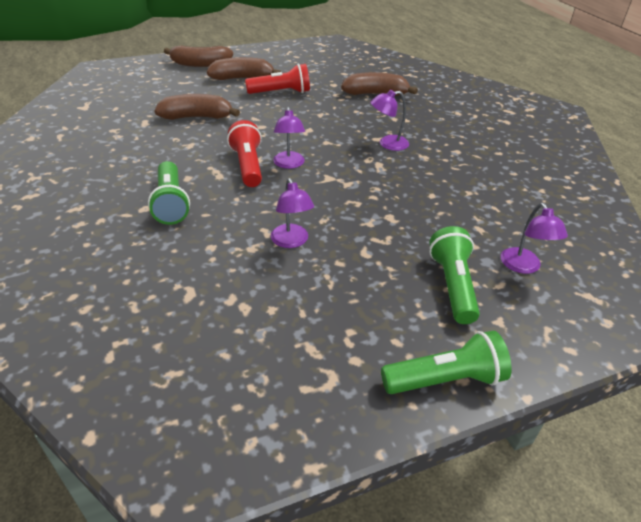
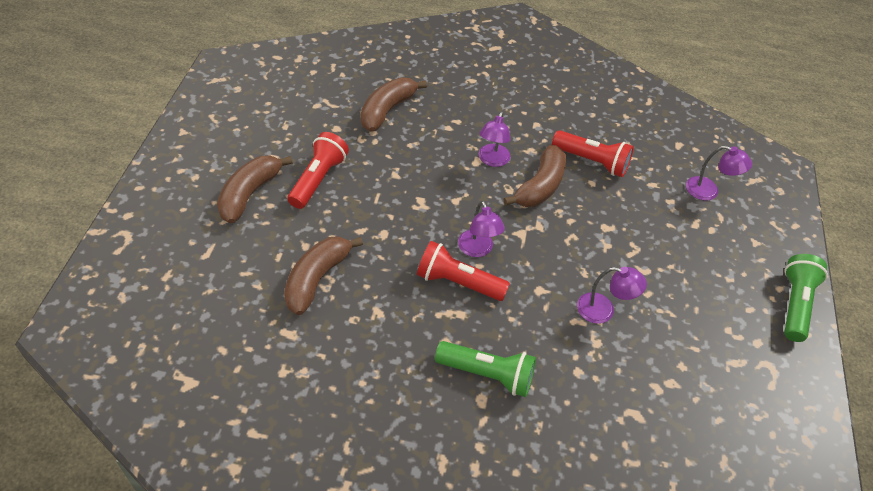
camera: 60 degrees left, 10 degrees up
(200, 64) = (168, 214): brown banana -> brown banana (540, 186)
(289, 164) = (477, 250): purple lamp -> purple lamp turned 45 degrees clockwise
(452, 285) = (709, 242): green flashlight -> none
(456, 188) = (592, 162): none -> red flashlight

